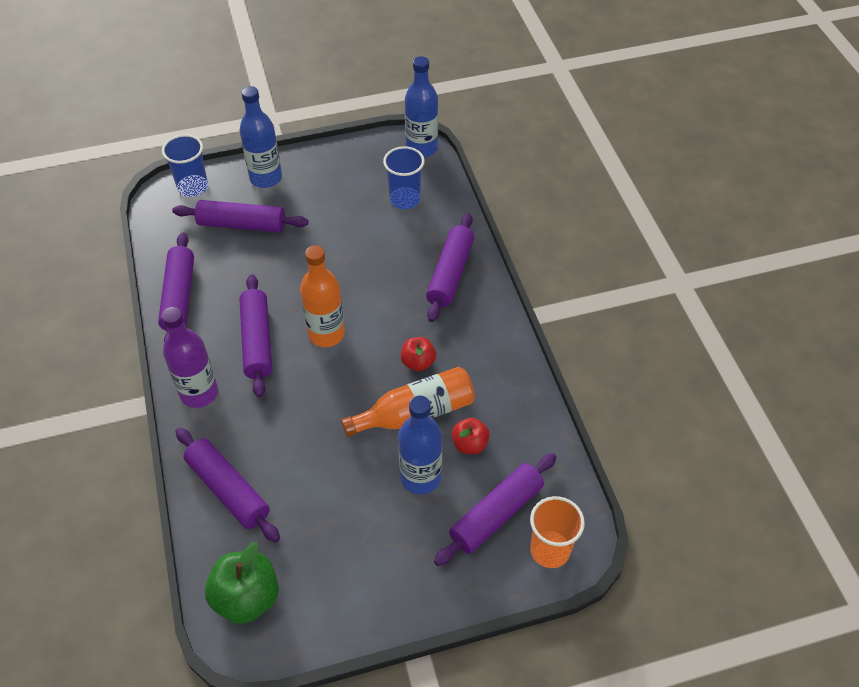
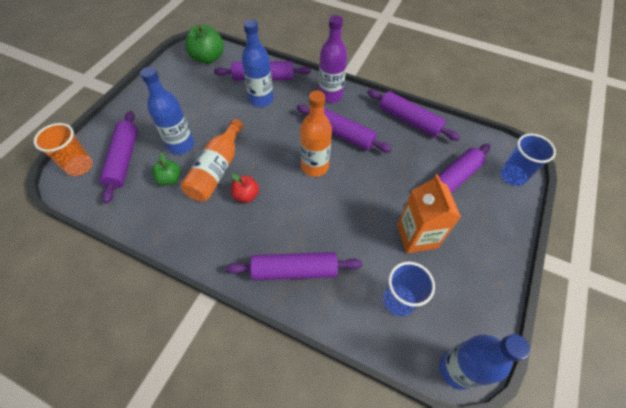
camera: 130 degrees right, 5 degrees up
(266, 178) = (494, 223): blue bottle -> blue bottle (261, 100)
(332, 218) = (416, 236): none -> orange carton
(450, 274) = (294, 270): purple rolling pin -> purple rolling pin turned 60 degrees counterclockwise
(470, 444) = (170, 179): red apple -> green apple

